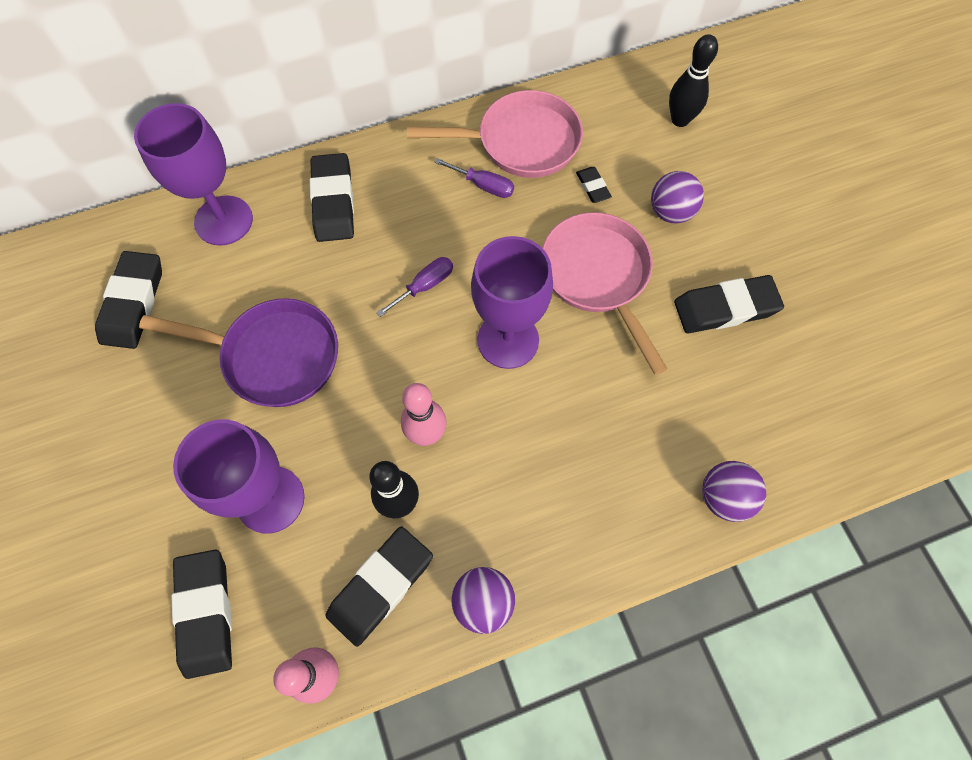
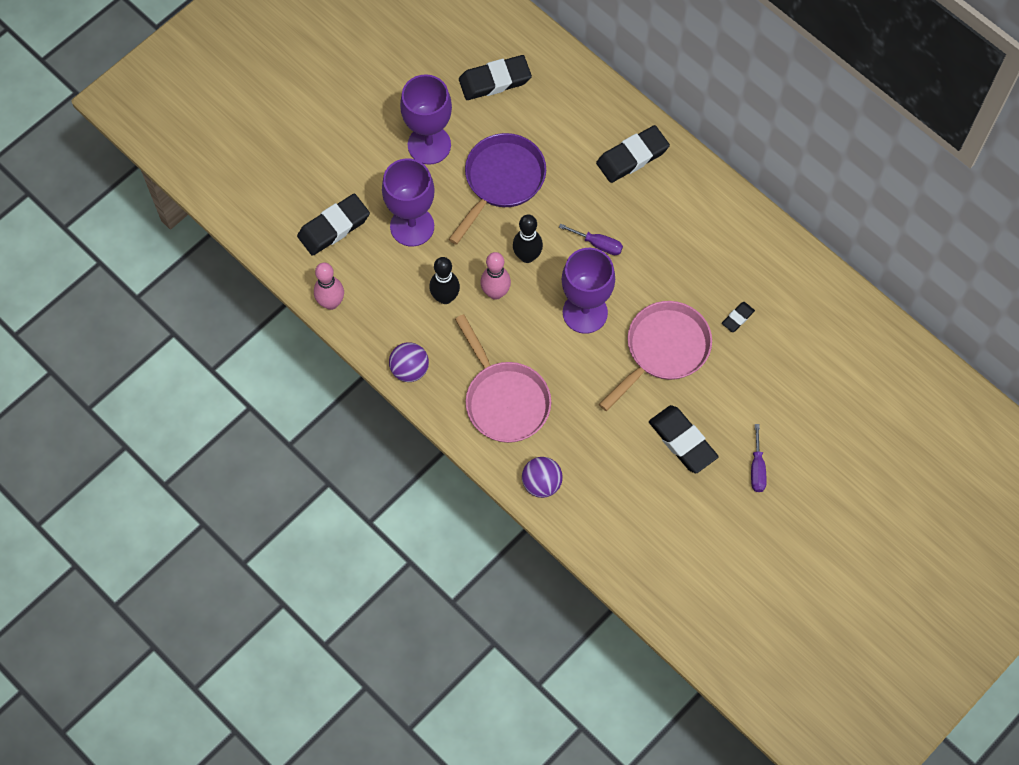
camera: 65 degrees right, 0 degrees up
(223, 220) = (581, 98): purple goblet -> purple goblet (429, 145)
(274, 356) = (501, 180): purple pan -> purple pan turned 135 degrees counterclockwise
(381, 586) = (392, 310): black eraser -> none
(483, 186) = (698, 246): purple screwdriver -> purple screwdriver (757, 468)
(521, 142) = (750, 254): pink pan -> pink pan (504, 400)
(670, 212) = (744, 378): purple ball -> none
(680, 120) = (835, 356): black bowling pin -> black bowling pin (527, 256)

